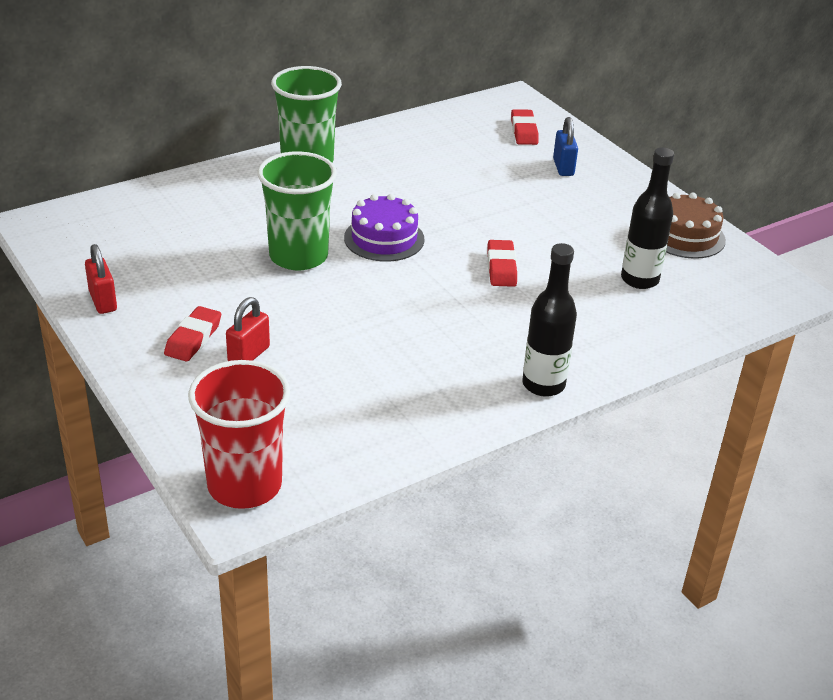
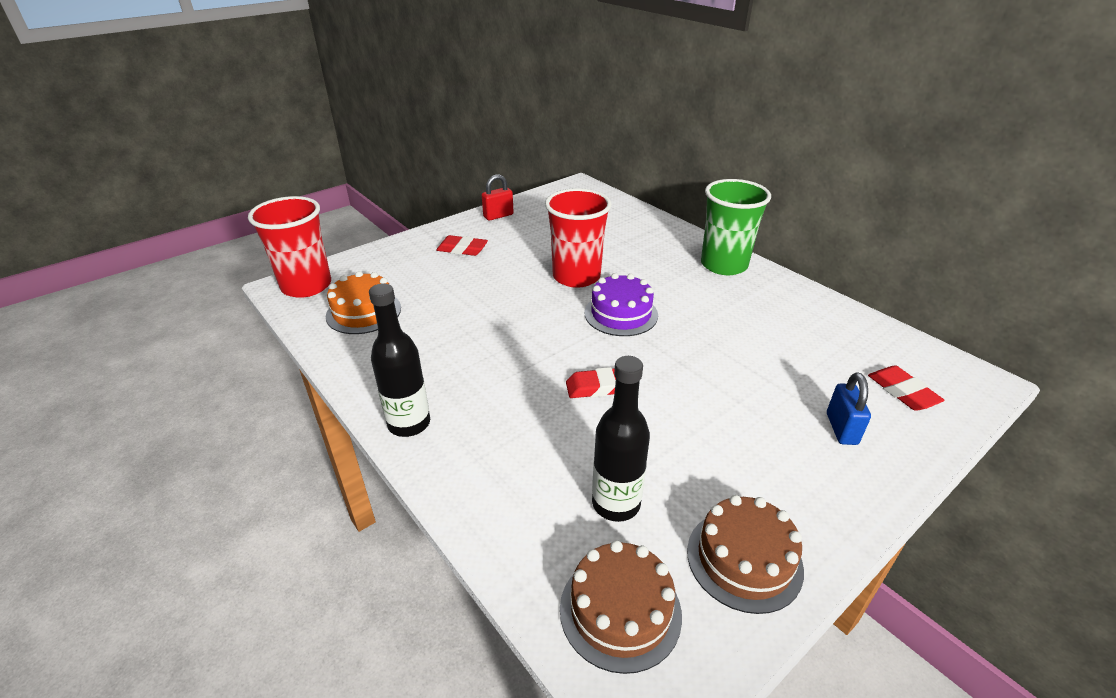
camera: 85 degrees right, 0 degrees up
(248, 355) = (445, 271): red padlock -> none
(298, 256) = (576, 276): green cup -> red cup
(330, 425) = (363, 312): none -> orange cake
(524, 131) = (902, 392): red eraser -> red eraser turned 75 degrees clockwise
(563, 167) = (841, 429): blue padlock -> blue padlock turned 75 degrees counterclockwise
(730, 291) = (620, 610): none -> brown cake

